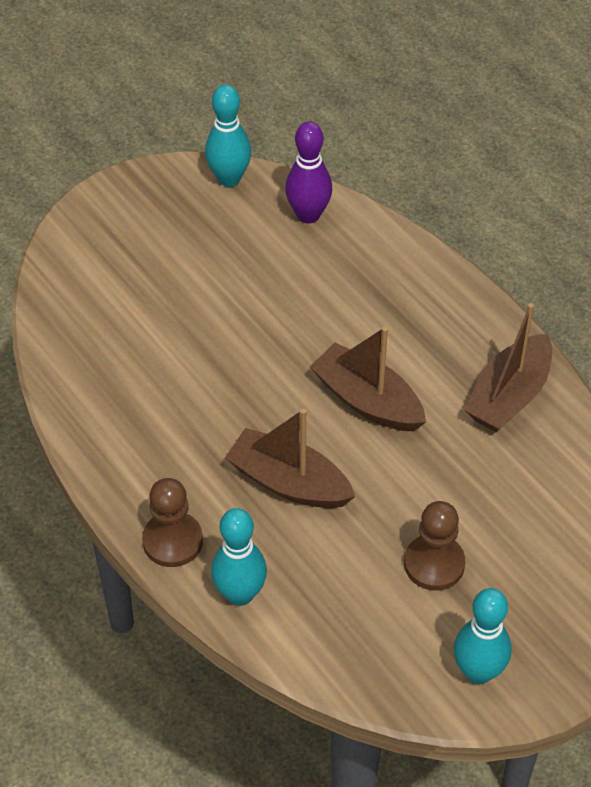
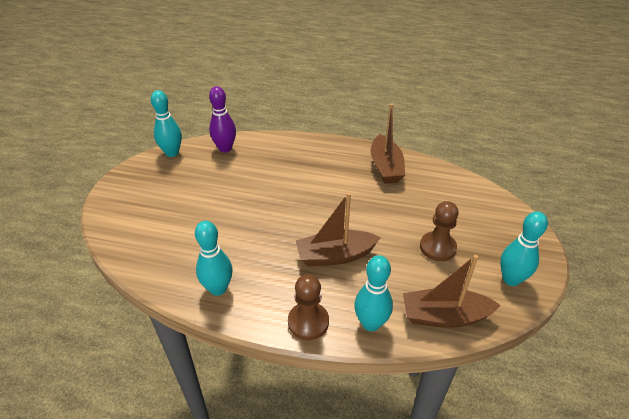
camera: 40 degrees left, 10 degrees down
(112, 429) = (218, 288): none -> turquoise bowling pin
(367, 400) = (331, 201): brown boat -> brown boat (444, 316)

